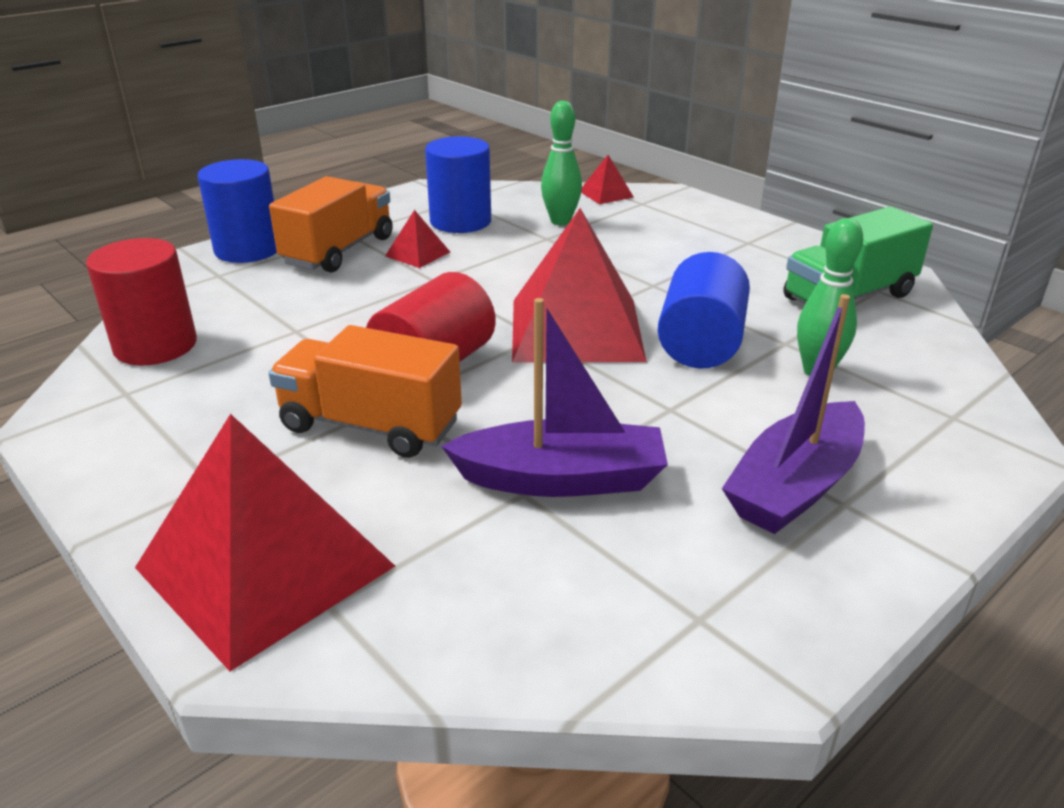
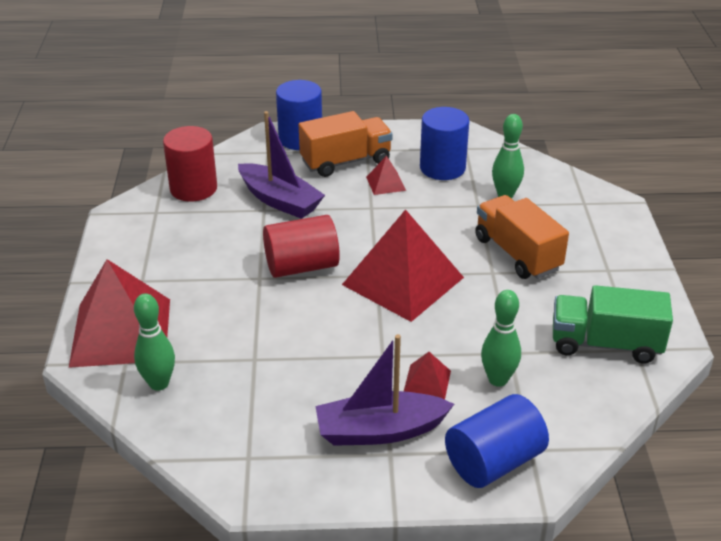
camera: 40 degrees right, 5 degrees up
(371, 425) = (233, 286): orange truck -> orange truck (517, 254)
(428, 602) = (159, 383): none -> green bowling pin
(561, 479) = (279, 362): purple boat -> purple boat (279, 200)
(606, 194) = (570, 184): red pyramid -> red pyramid (427, 382)
(700, 344) = (458, 326): blue cylinder -> blue cylinder (493, 461)

